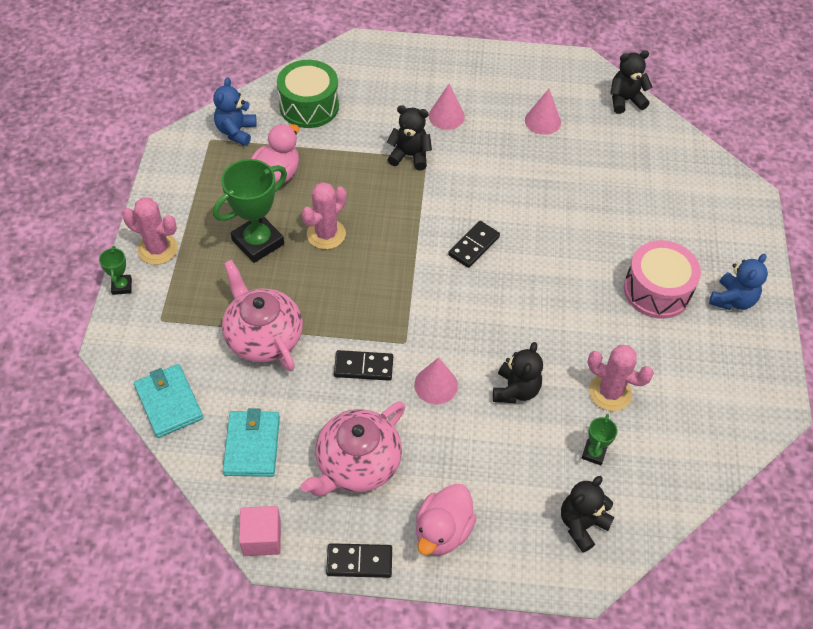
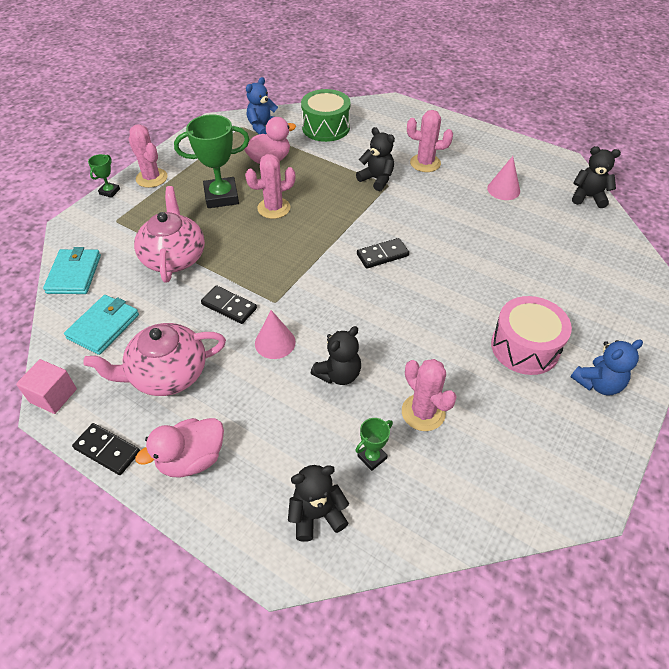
camera: 30 degrees right, 5 degrees down
(446, 116) = (425, 163): pink cone -> pink cactus

